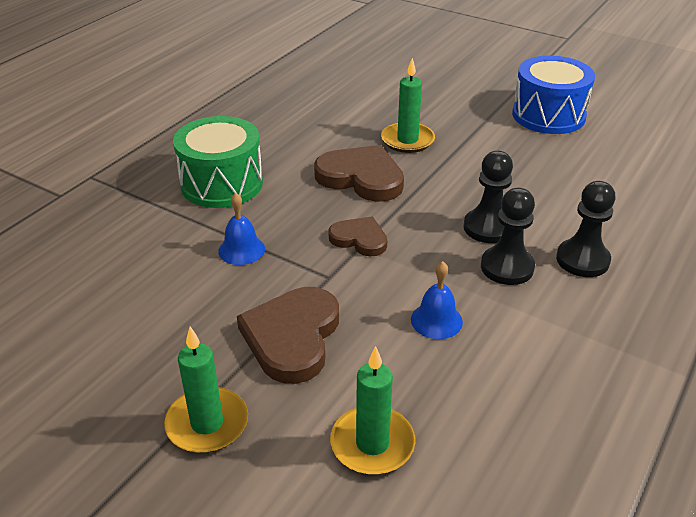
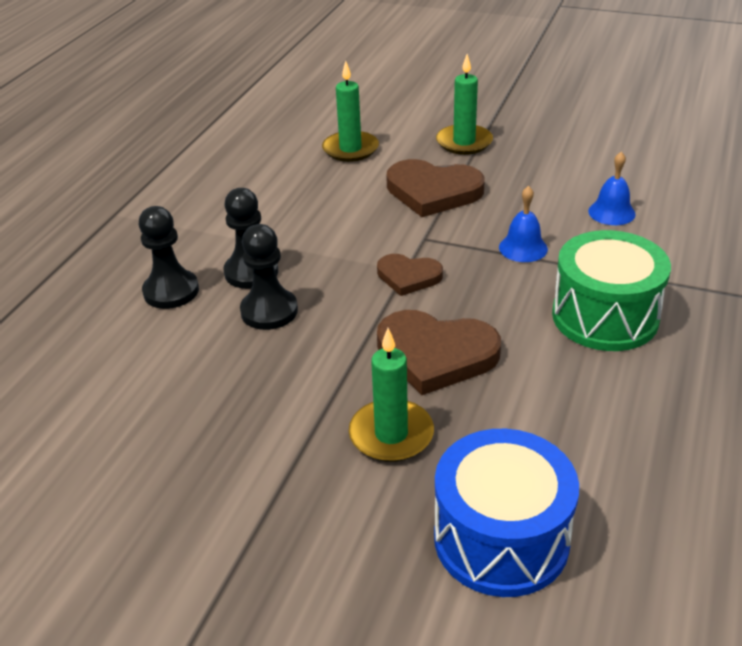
camera: 170 degrees right, 0 degrees up
(292, 337) = (433, 192): brown heart -> brown heart turned 105 degrees clockwise
(436, 320) = (317, 219): blue bell -> blue bell (611, 212)
(548, 115) = (152, 543): blue drum -> blue drum (501, 538)

